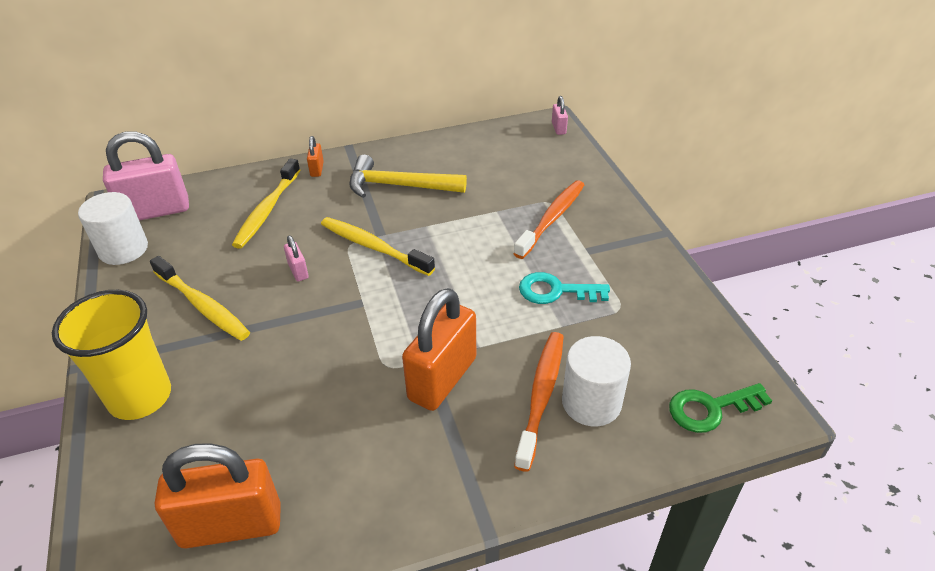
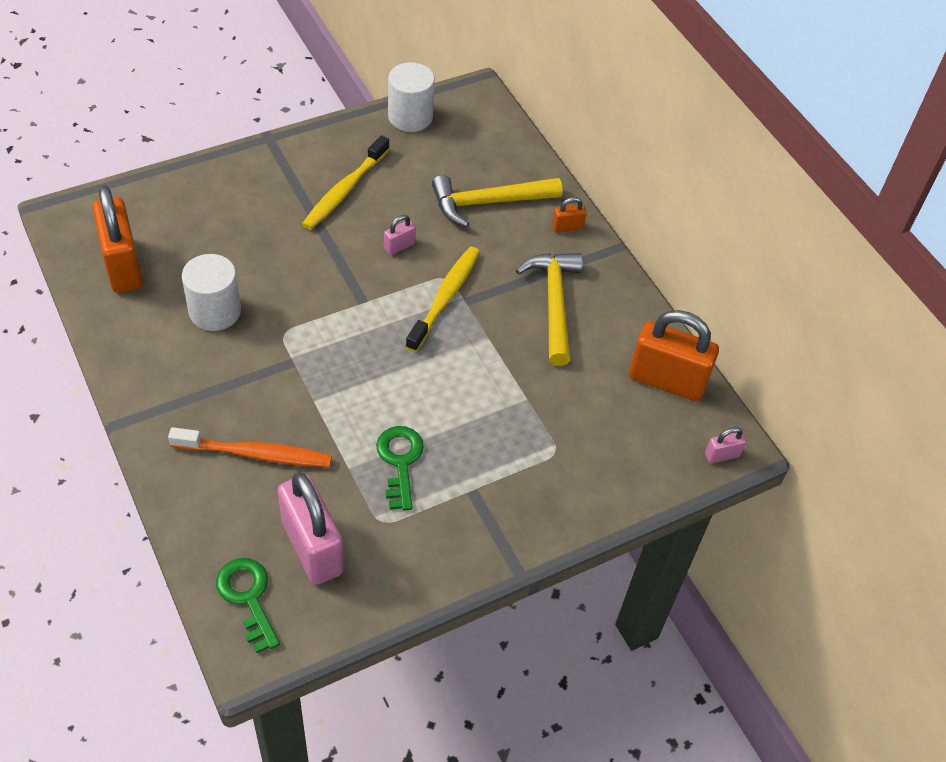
camera: 75 degrees right, 10 degrees up
(140, 397) = (238, 181): yellow cup -> none
(156, 211) = (469, 122): pink padlock -> pink padlock (312, 547)
(267, 210) = (488, 203): yellow toothbrush -> yellow hammer
(442, 379) = (271, 376): orange padlock -> orange padlock (666, 380)
(552, 218) = (523, 454): orange toothbrush -> none
(556, 291) = (400, 461): turquoise key -> green key
(591, 403) = (250, 495): white cylinder -> white cylinder (215, 311)

